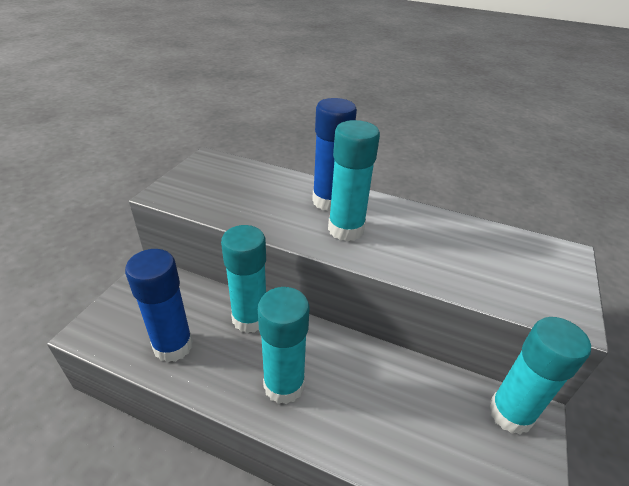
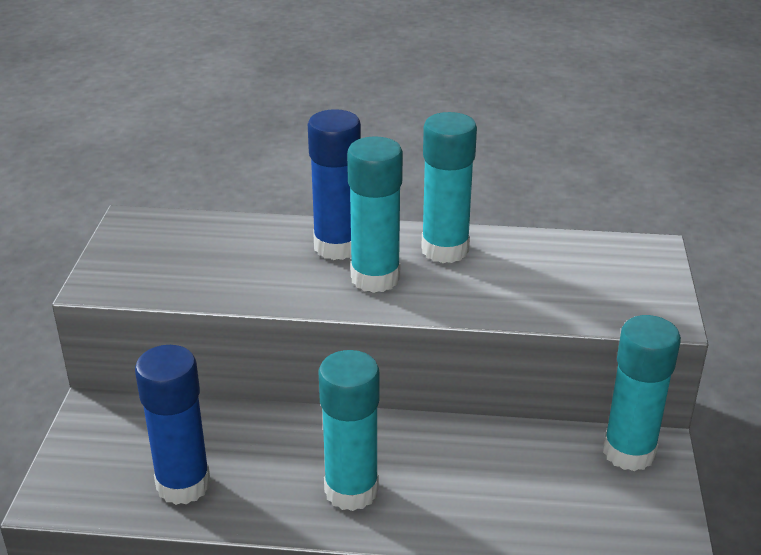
camera: 15 degrees left, 5 degrees down
(250, 318) = (271, 429): turquoise glue stick -> turquoise glue stick (445, 249)

